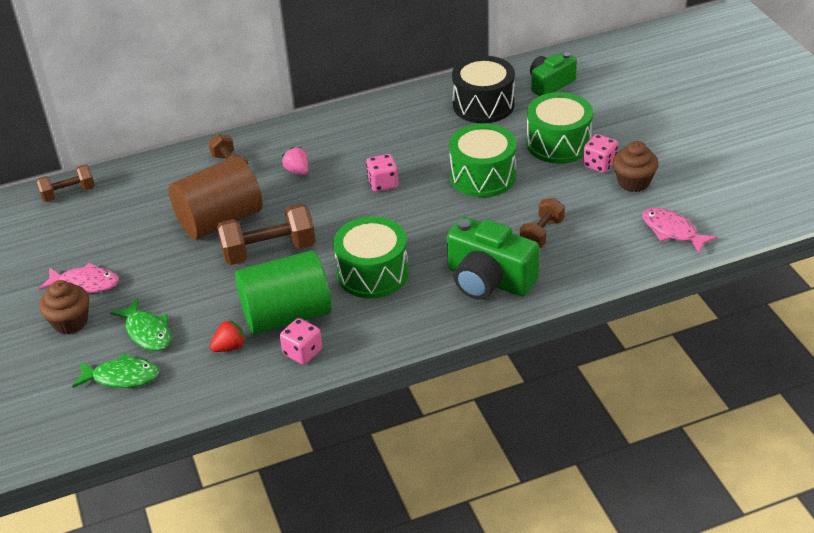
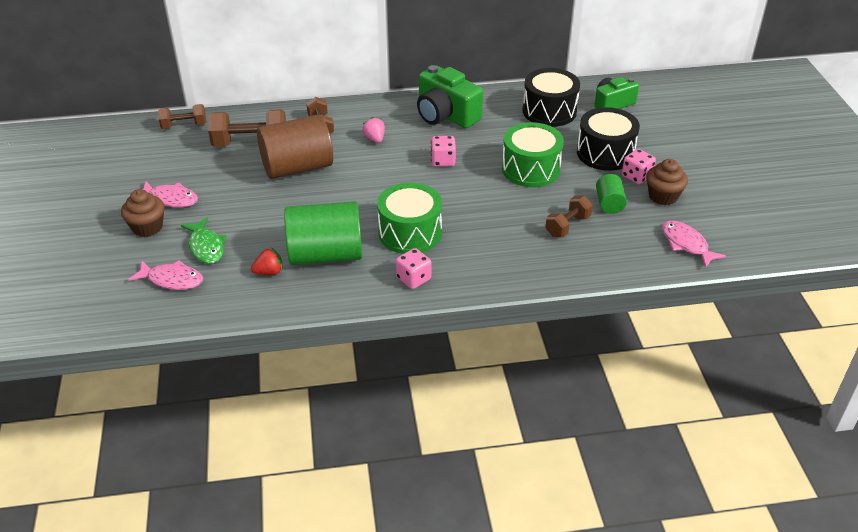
camera: 10 degrees right, 0 degrees up
(122, 377) = (172, 280): green fish -> pink fish
(269, 251) = (329, 199): brown dumbbell -> brown dumbbell (250, 143)
(302, 352) = (328, 288): pink dice -> pink dice (413, 279)
(488, 280) = (509, 256): green camera -> green camera (445, 115)
(558, 143) = (605, 153): green drum -> black drum
(579, 200) = (609, 204): none -> green cylinder

